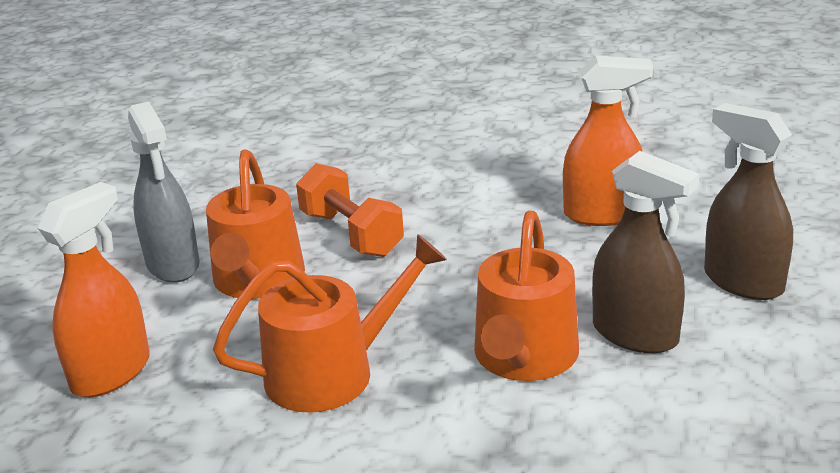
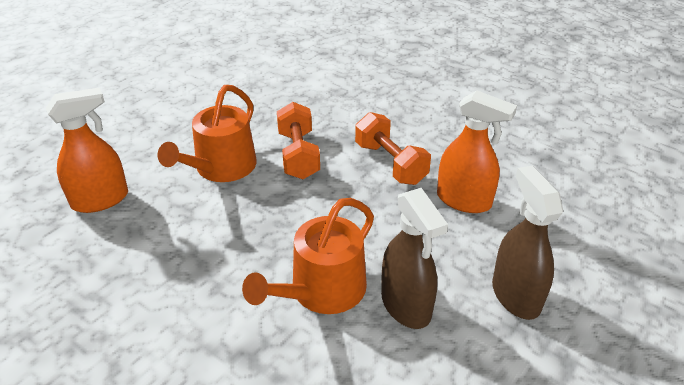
camera: 25 degrees right, 10 degrees up
(173, 265) = (188, 139): grey spray bottle -> none
(332, 372) = (207, 251): orange watering can -> none
(479, 206) = (390, 163): none -> orange dumbbell

